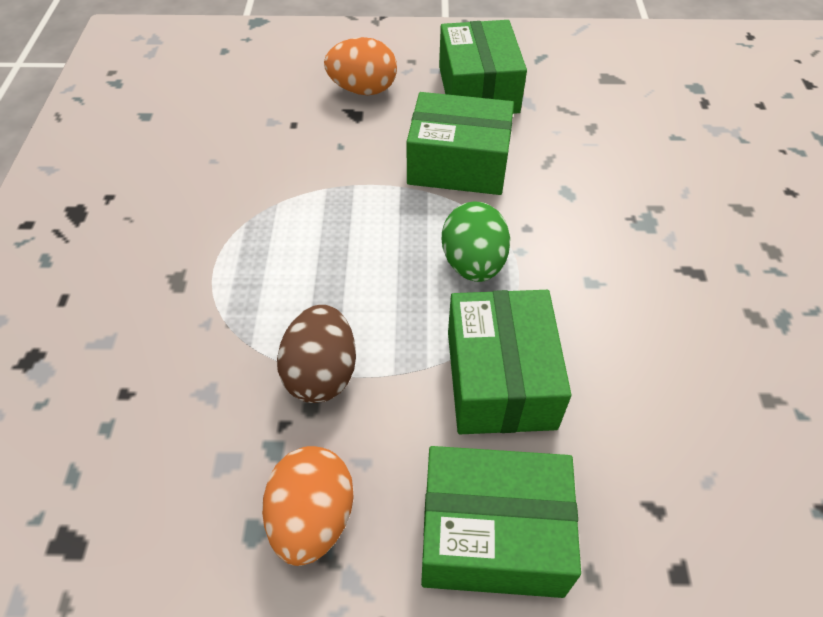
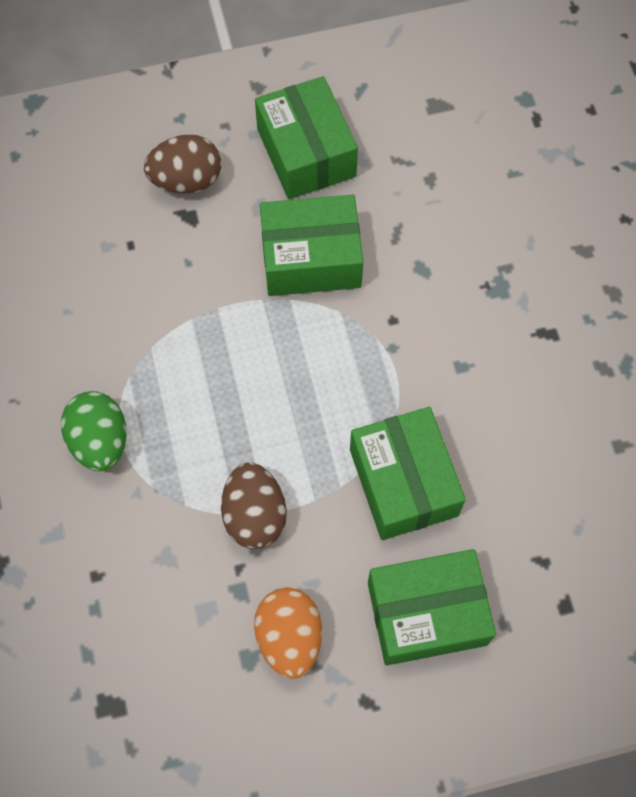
camera: 15 degrees left, 15 degrees up
(363, 89) = (186, 180): orange egg -> brown egg
(473, 264) = (354, 373): green egg -> green egg (100, 441)

